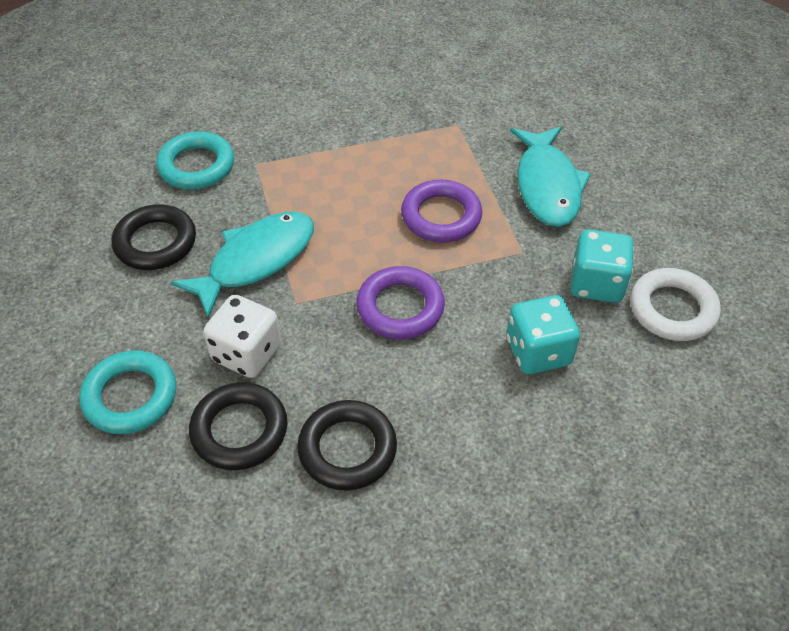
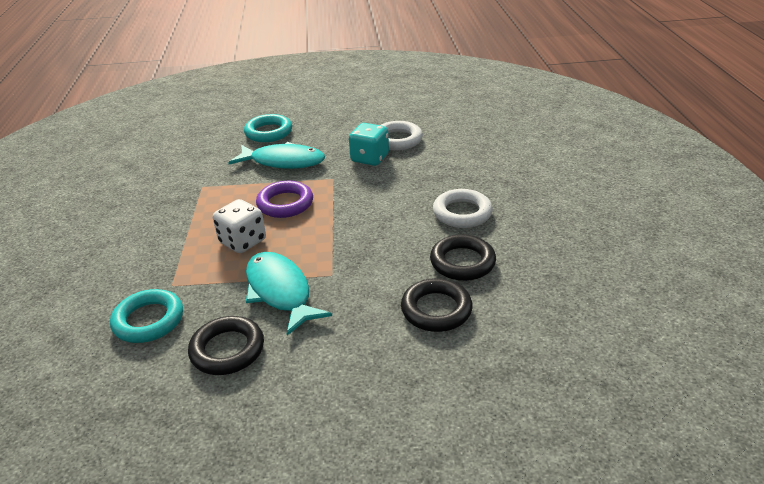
camera: 75 degrees left, 15 degrees down
(130, 396) = (389, 369): turquoise ring -> turquoise ring (268, 132)
(247, 353) = (369, 302): white dice -> white dice (243, 241)
(400, 307) = (356, 229): purple ring -> none
(475, 433) = (462, 213): none -> white ring
(538, 352) = (411, 184): turquoise dice -> none

